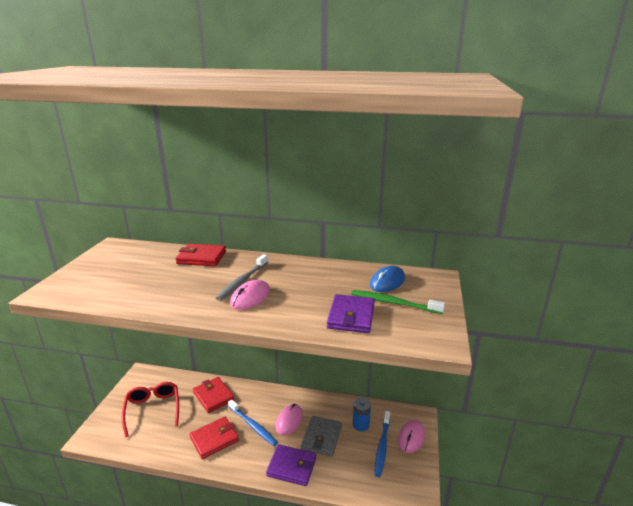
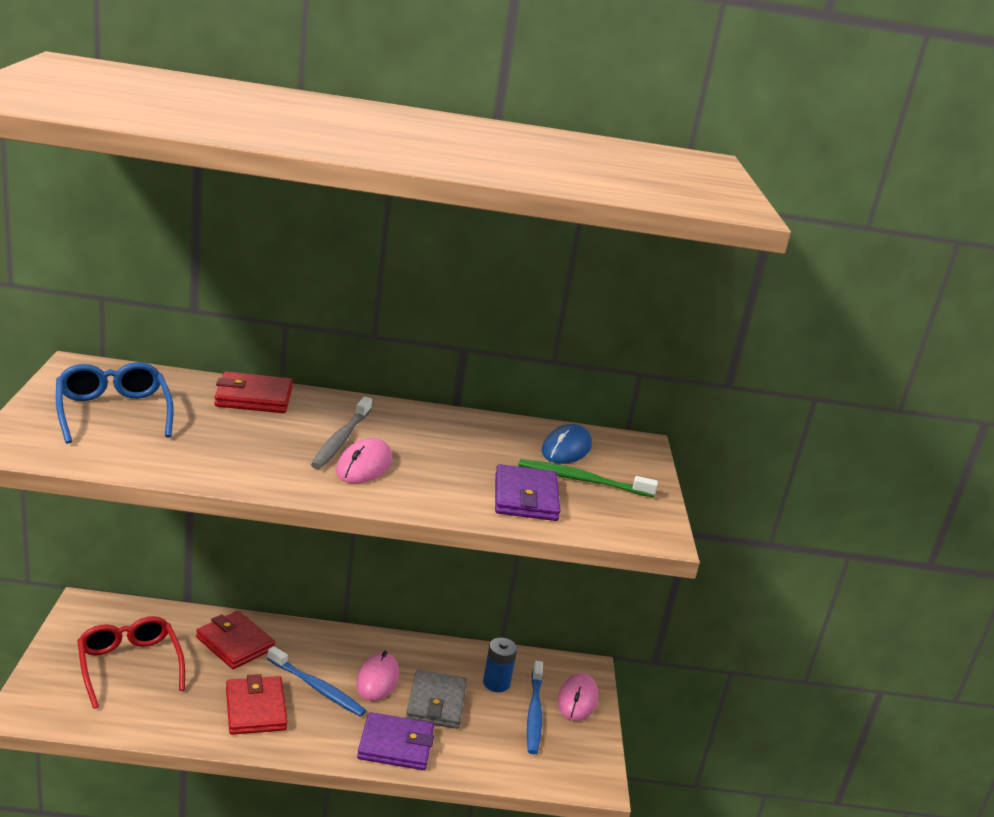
camera: 15 degrees left, 0 degrees up
(116, 270) = (113, 413): none -> blue glasses
(214, 439) = (255, 709): red wallet -> red wallet turned 60 degrees counterclockwise

